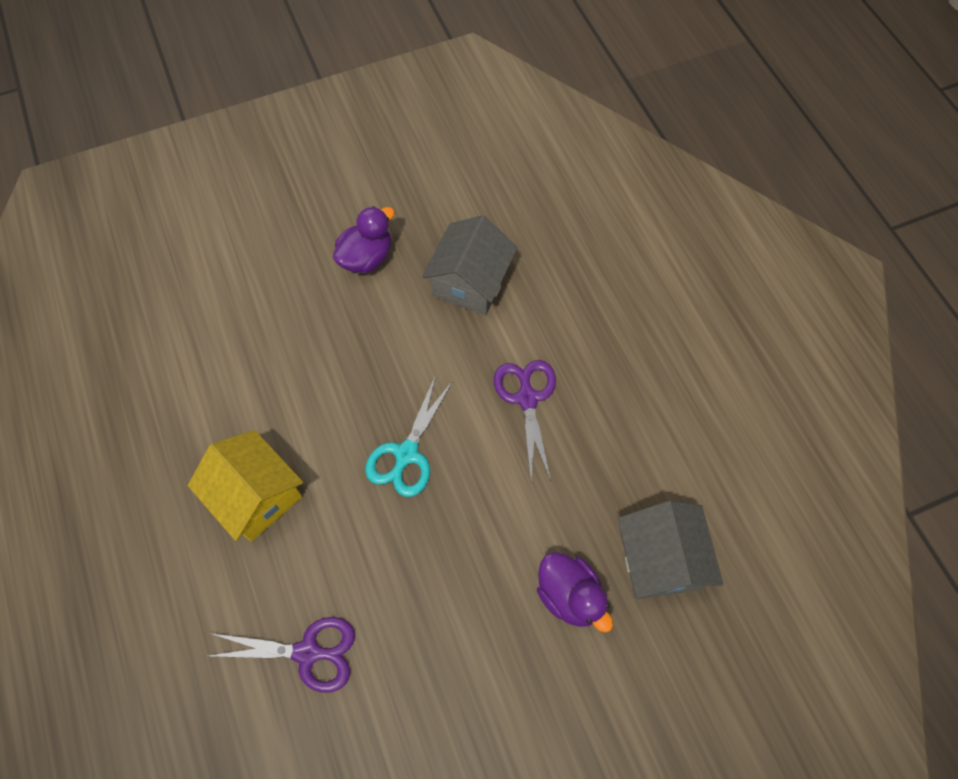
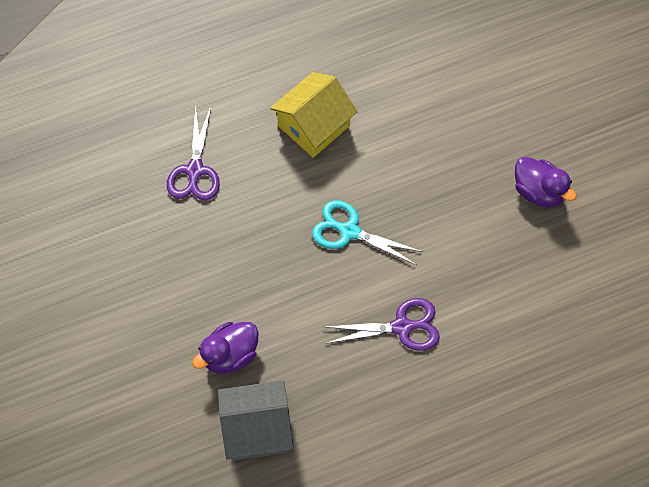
camera: 90 degrees right, 0 degrees up
(470, 282) = (519, 280): grey house -> none

